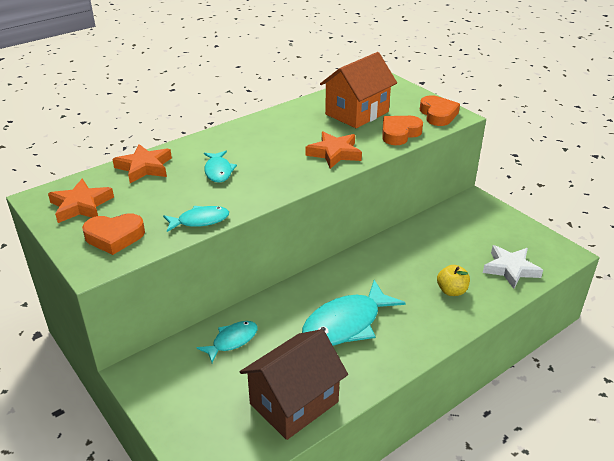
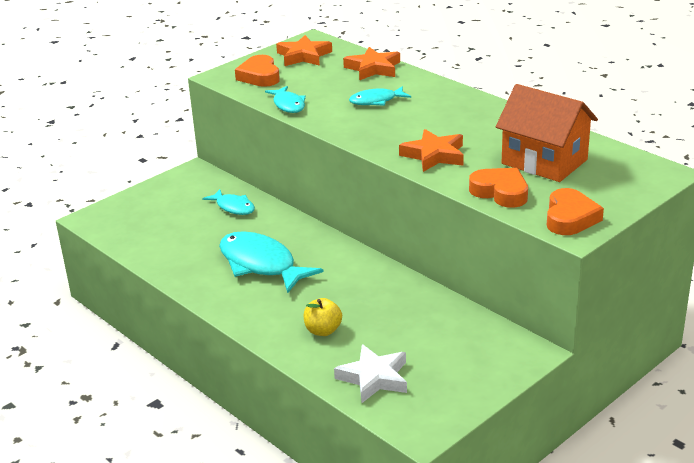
camera: 85 degrees right, 5 degrees down
(294, 403) = (159, 245): brown house -> none
(438, 114) = (570, 218): orange heart -> orange heart turned 60 degrees counterclockwise

